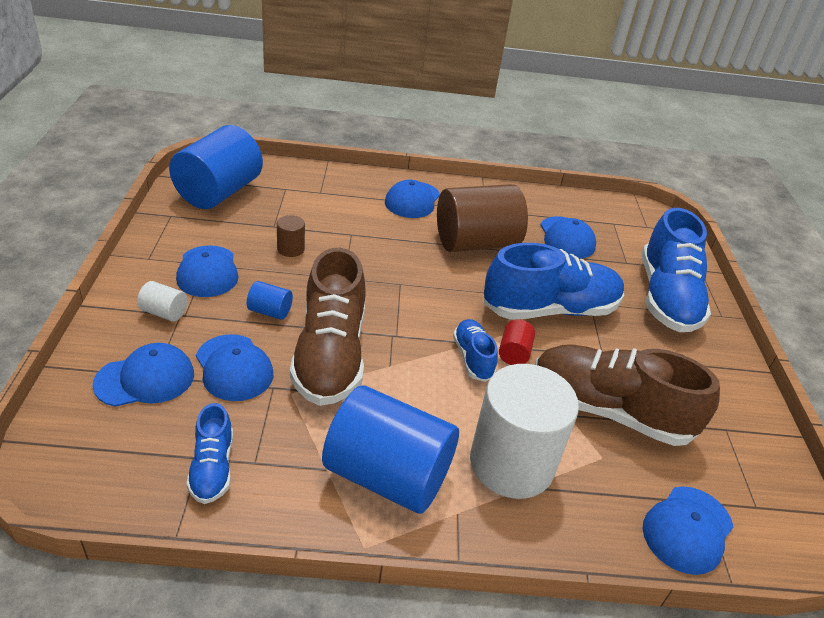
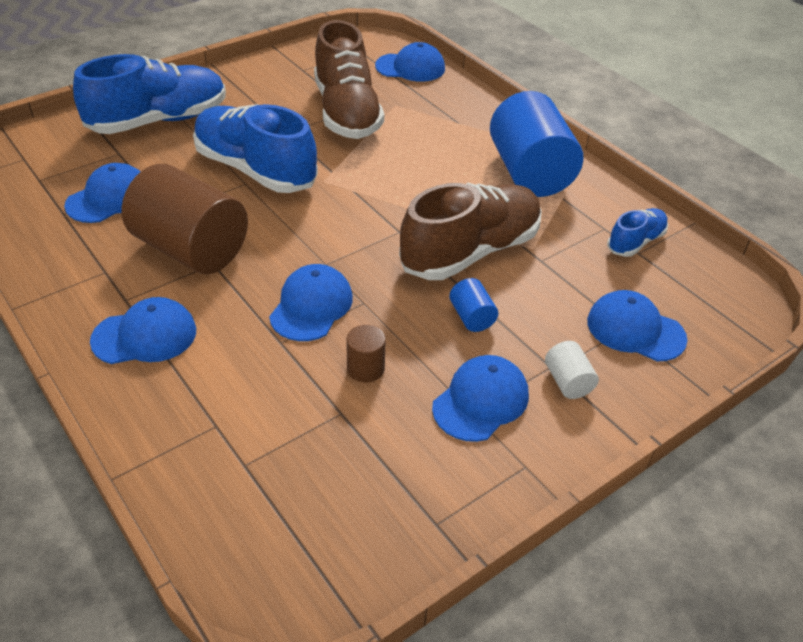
camera: 125 degrees left, 5 degrees up
(219, 192) = (330, 524): blue cylinder -> none
(234, 368) = (555, 292): blue cap -> blue cap (311, 306)
(473, 358) = (372, 184): blue shoe -> none
(511, 463) = (450, 133): white cylinder -> none
(514, 353) = (339, 168): red cylinder -> none

